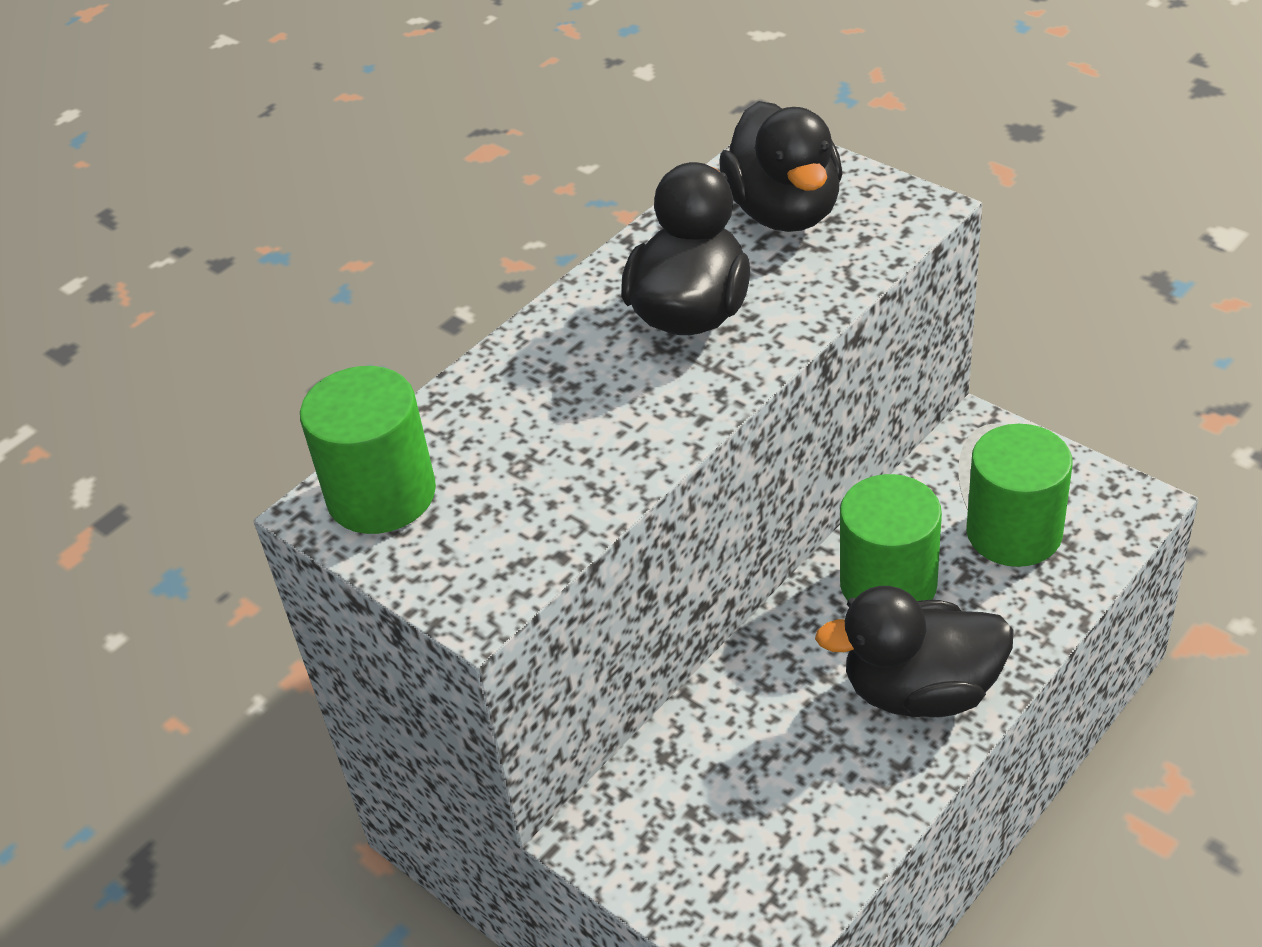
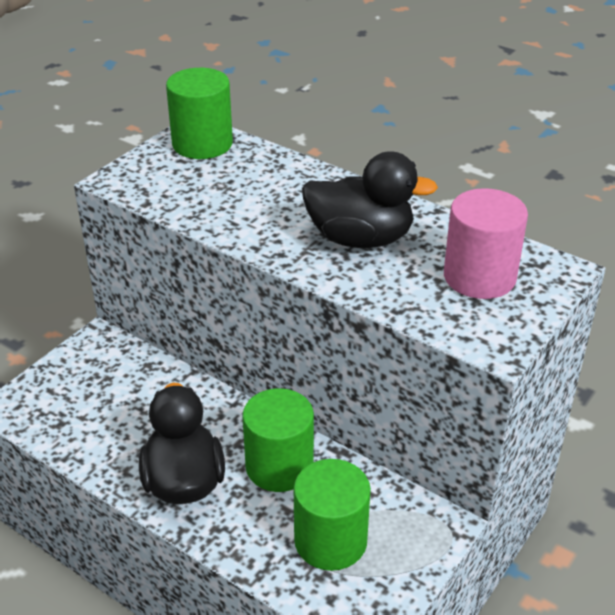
camera: 80 degrees right, 5 degrees down
(784, 211) = (479, 277): black duck -> pink cylinder

